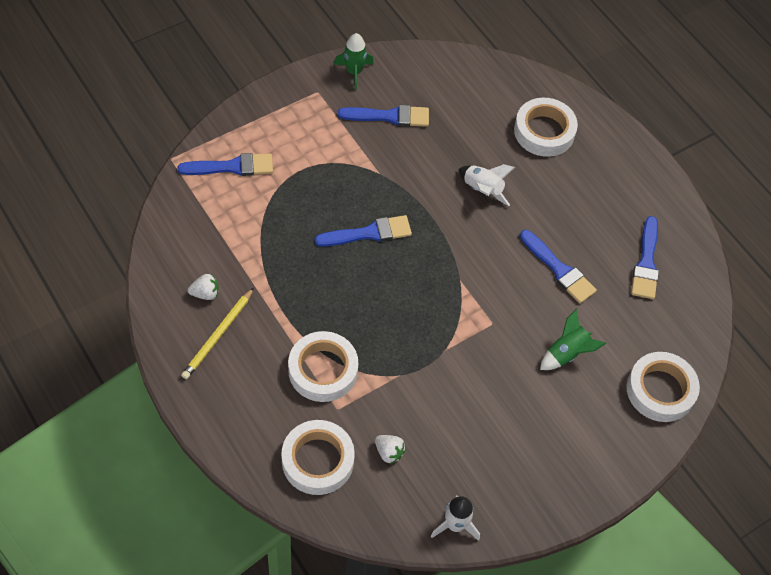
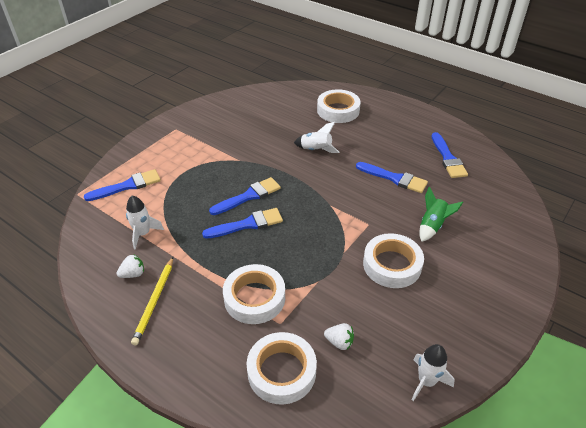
camera: 15 degrees left, 15 degrees down
(230, 244) = (143, 234): none -> white rocket
(354, 72) = (197, 113): green rocket -> none
(389, 116) = (232, 129): blue brush -> blue brush (247, 224)
(660, 390) = (511, 228): white tape -> white tape (392, 265)

